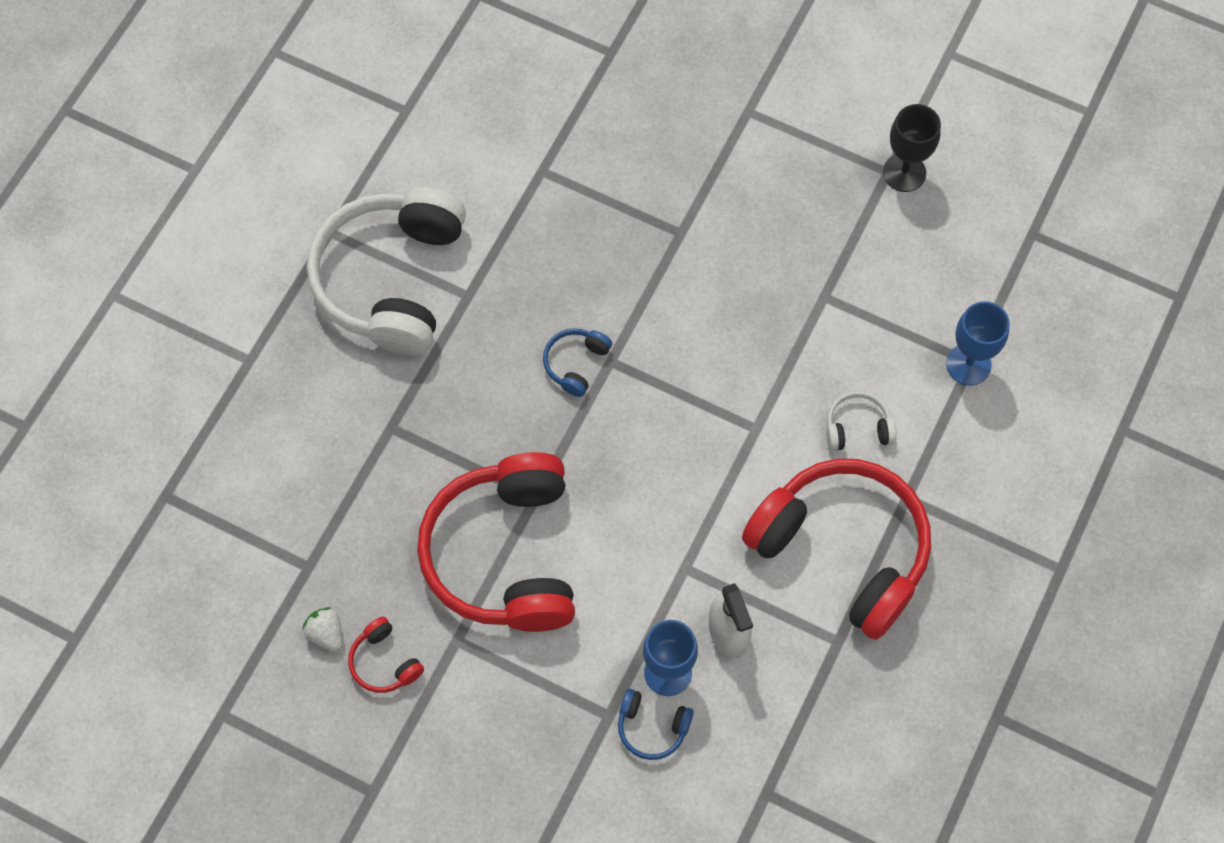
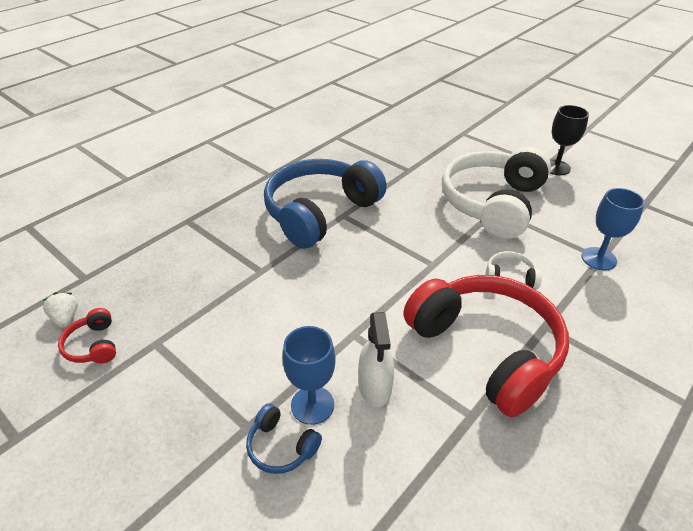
camera: 15 degrees right, 25 degrees down
(391, 280) = (229, 162): white headphones -> white headphones (492, 203)
(505, 554) = (222, 298): red headphones -> none
(576, 364) = (320, 212): blue headphones -> blue headphones, size x2.48

